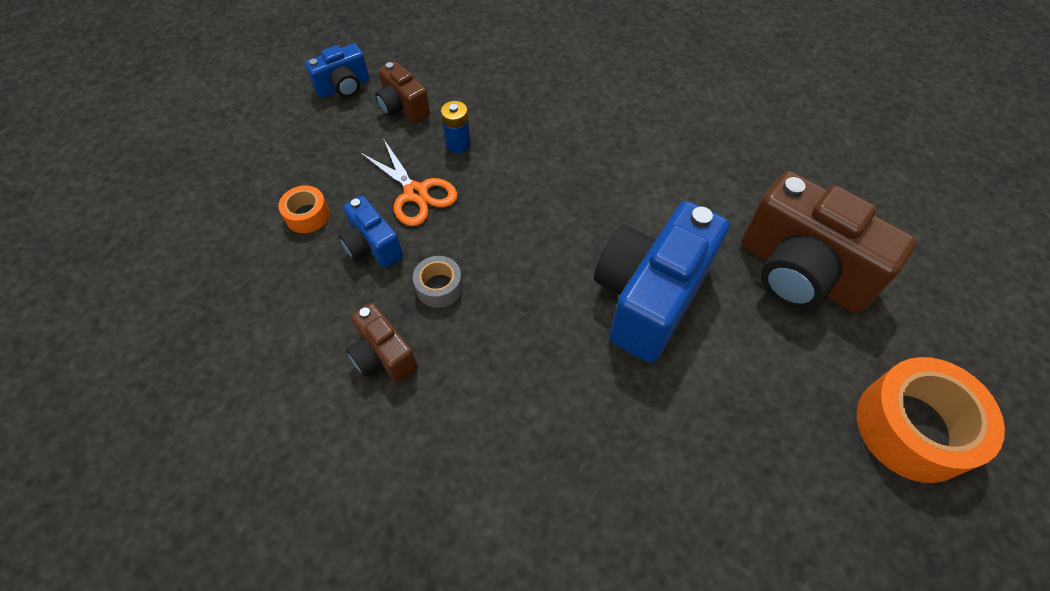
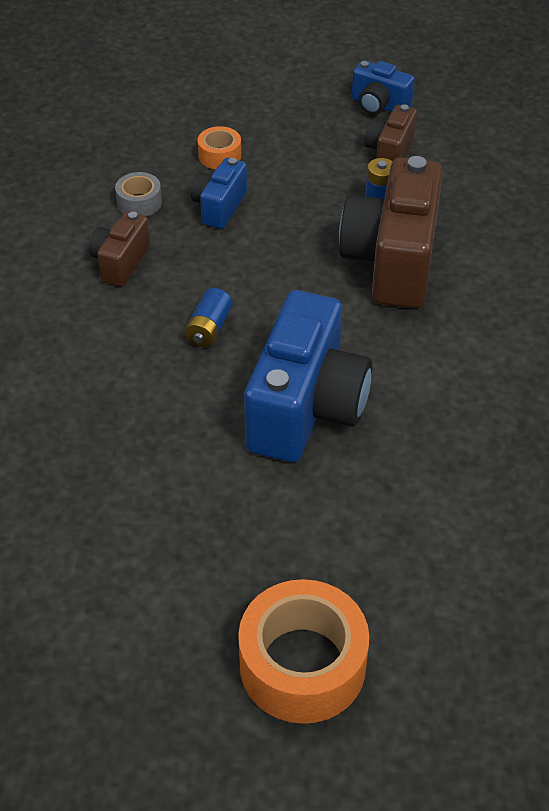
camera: 60 degrees right, 10 degrees down
(415, 193) = (297, 206): orange scissors -> none
(439, 287) = (209, 265): grey tape -> grey tape (139, 202)
(516, 324) = (209, 328): none -> blue battery
(649, 298) = (306, 408): blue camera -> blue camera turned 105 degrees clockwise
(800, 273) = (432, 519): brown camera -> brown camera (392, 261)

